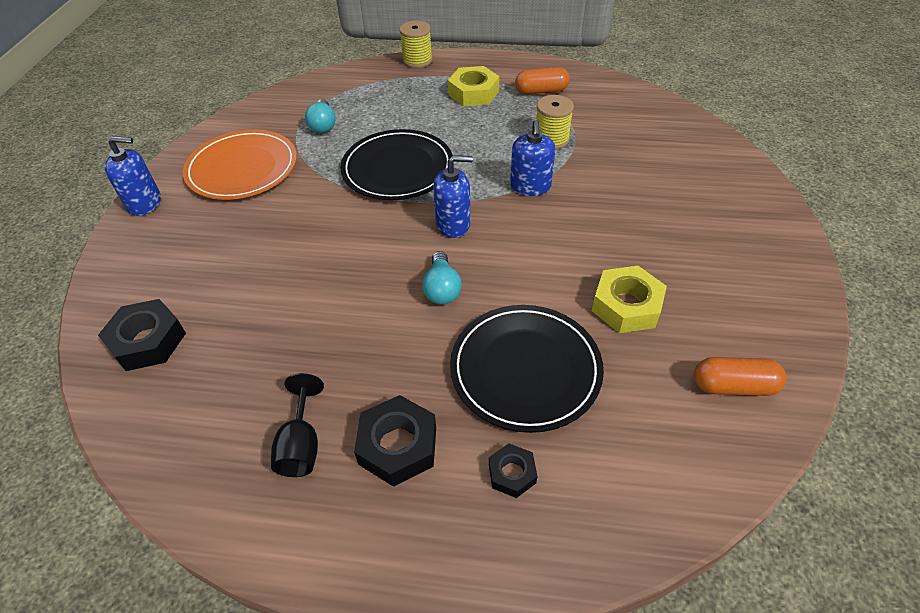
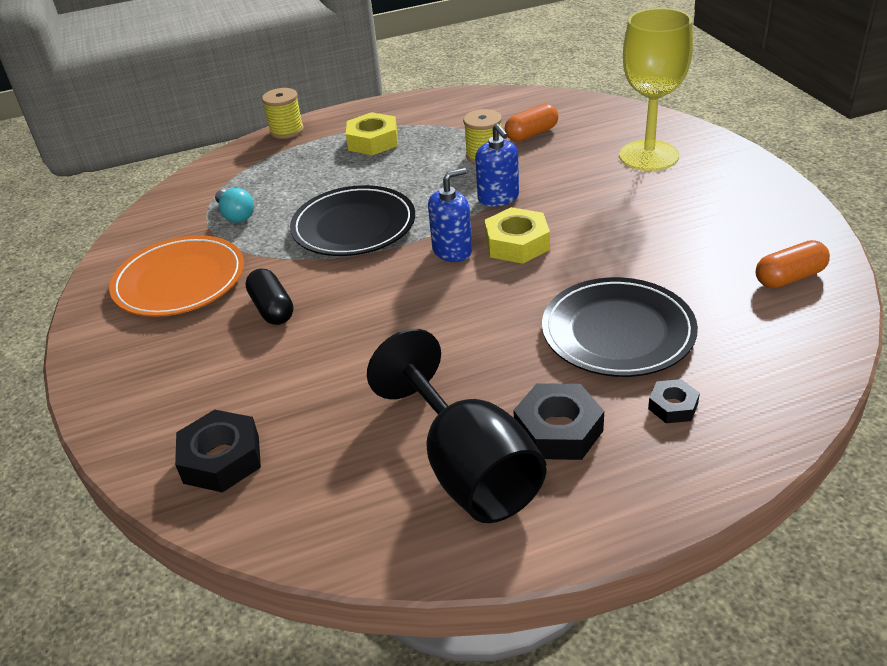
camera: 25 degrees left, 10 degrees down
(145, 203) = (91, 349): blue soap dispenser -> none
(282, 221) = (272, 309): none -> black capsule
(301, 445) = (468, 469): black goblet -> black goblet, size x2.04
(442, 288) = (488, 302): turquoise light bulb -> none
(541, 91) = (439, 120): orange capsule -> orange capsule (531, 134)
(626, 306) = (661, 255): yellow nut -> yellow nut (517, 243)
(698, 193) = (648, 156): none -> yellow goblet

